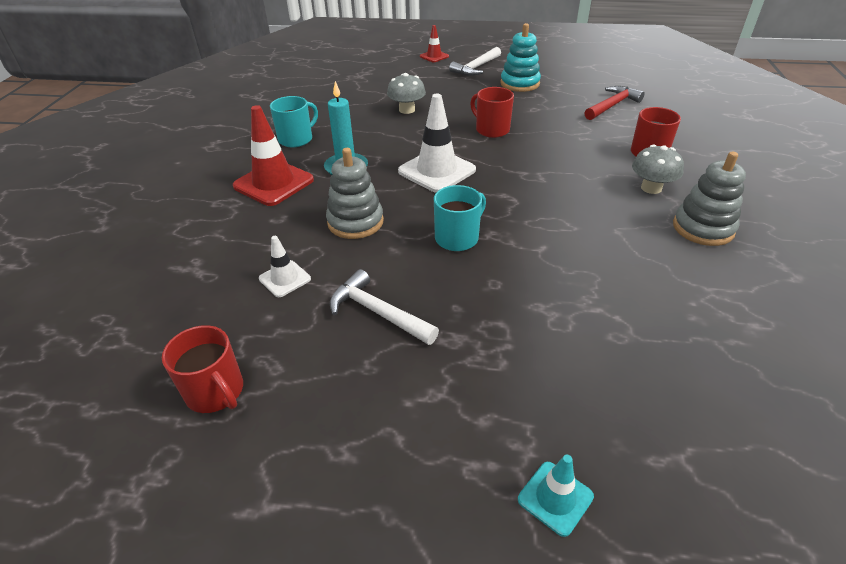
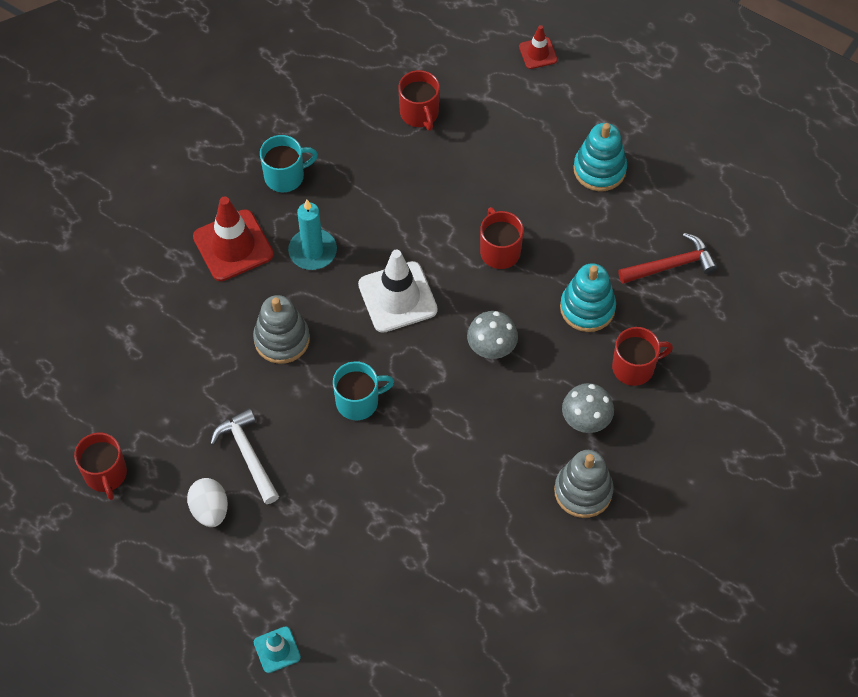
camera: 25 degrees right, 20 degrees up
(285, 279) = (193, 384): white traffic cone -> none
(366, 377) = (210, 510): none -> white egg
(377, 92) = (419, 113): none -> red mug
(407, 110) = (431, 169): grey mushroom -> grey mushroom (491, 347)
(476, 68) = (572, 107): white hammer -> none
(582, 136) = (587, 308): none -> turquoise stacking toy

